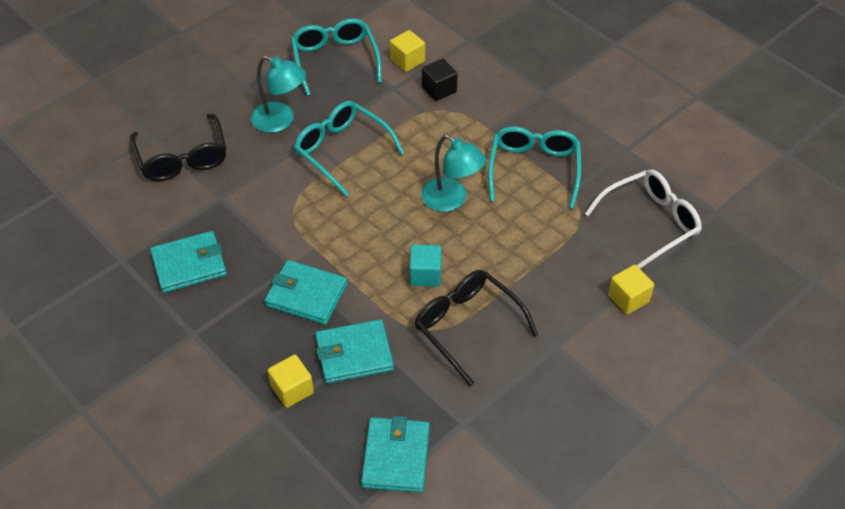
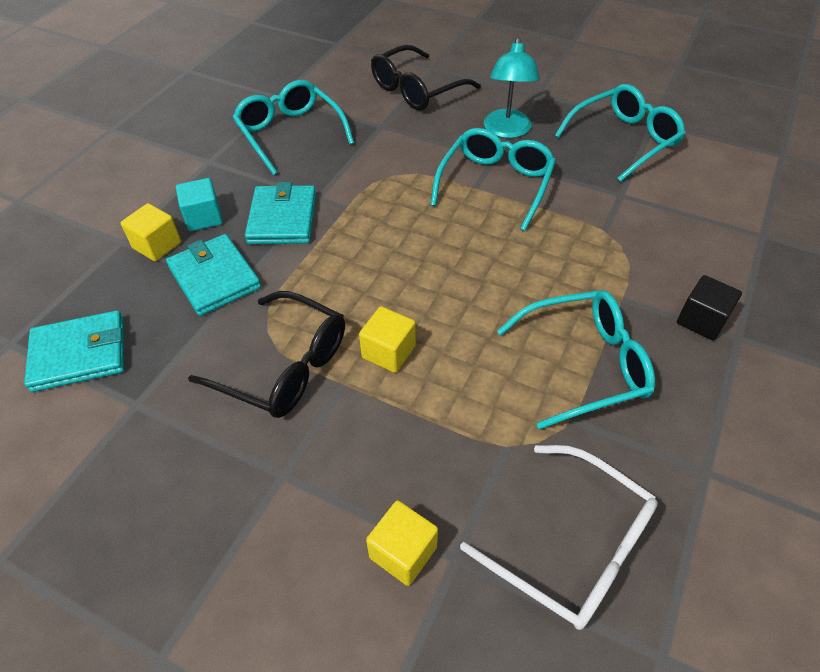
camera: 70 degrees right, 0 degrees up
(189, 264) = (290, 133): turquoise wallet -> turquoise glasses
(407, 60) = (675, 192): yellow cube -> yellow cube (388, 352)
(425, 274) = (349, 304): turquoise cube -> turquoise cube (204, 218)
(439, 89) = (651, 232): black cube -> black cube (701, 320)
(451, 200) = (478, 295): turquoise lamp -> none
(467, 326) = (284, 366): black glasses -> black glasses turned 90 degrees clockwise

